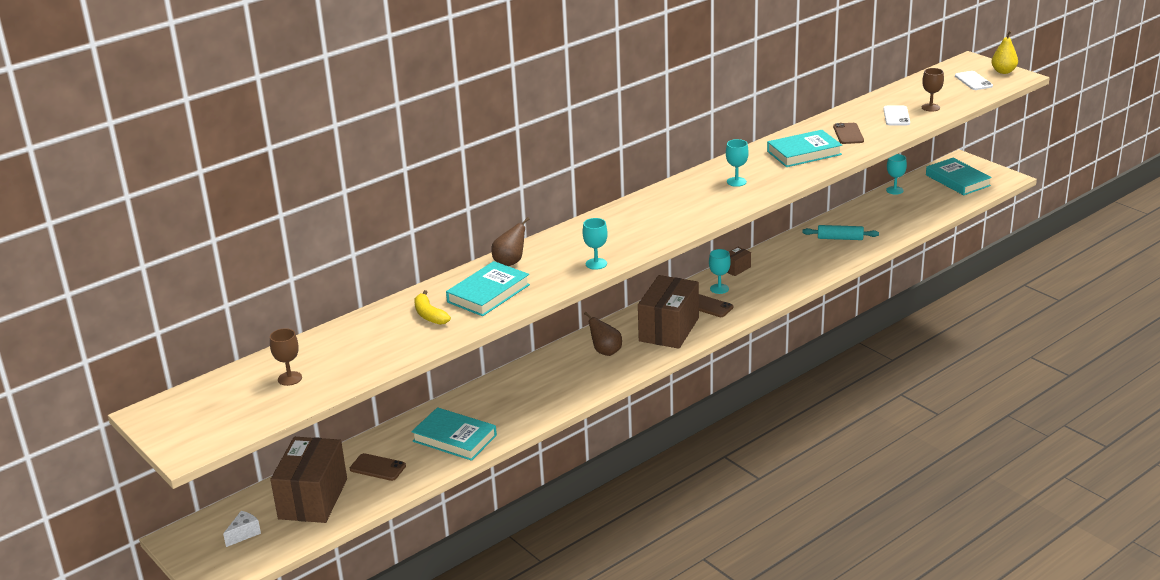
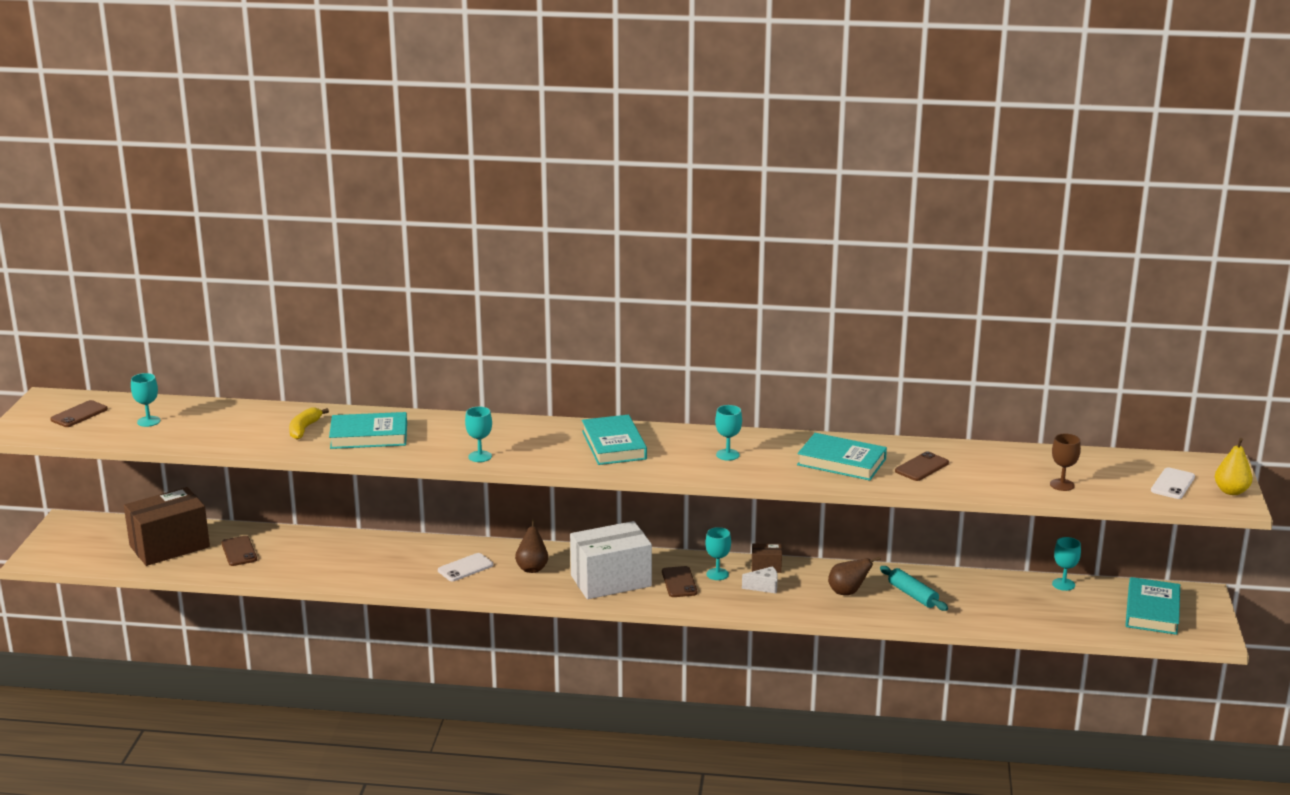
camera: 45 degrees right, 5 degrees down
(214, 407) = (79, 414): none -> brown phone
(244, 534) = (98, 542): white cheese -> white cheese (764, 587)
(290, 378) = (148, 421): brown goblet -> turquoise goblet
(454, 438) = (316, 563): turquoise book -> turquoise book (613, 445)
(510, 262) = (431, 423): brown pear -> brown pear (847, 592)
(669, 329) = (611, 581): brown box -> white box
(896, 116) = (1007, 475): white phone -> white phone (465, 568)

